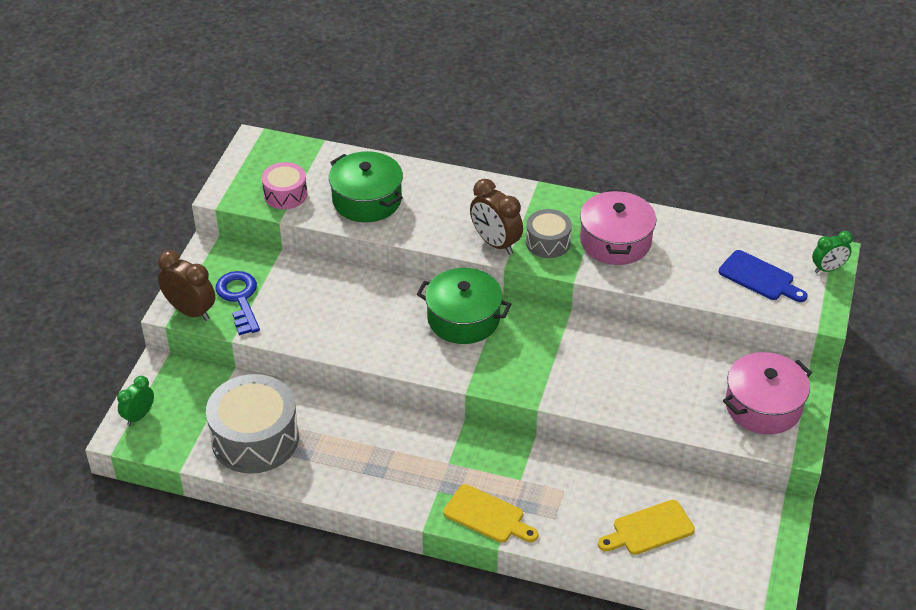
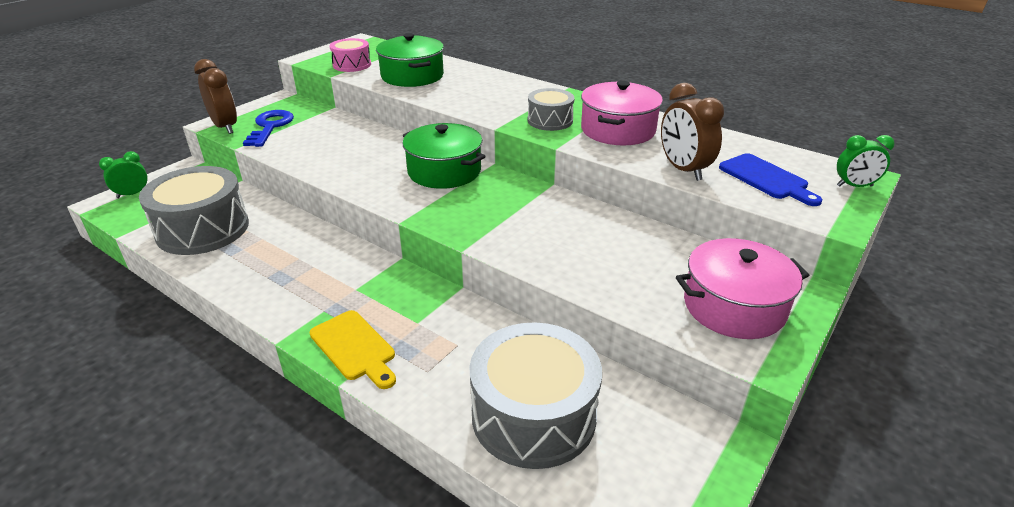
camera: 20 degrees right, 10 degrees down
(495, 243) = (500, 114): brown clock -> brown clock (683, 170)
(649, 529) = (533, 415): yellow cutting board -> grey drum

